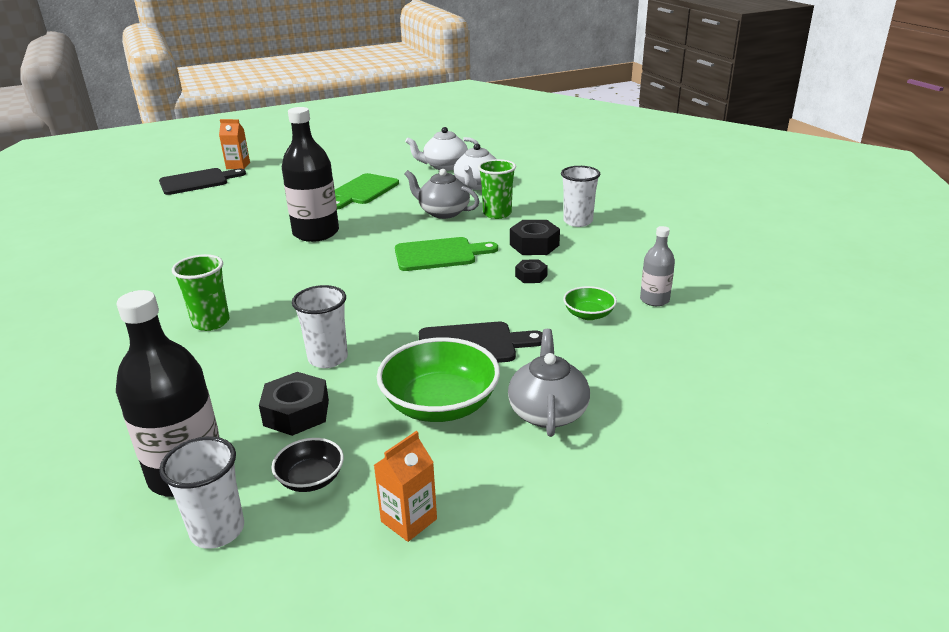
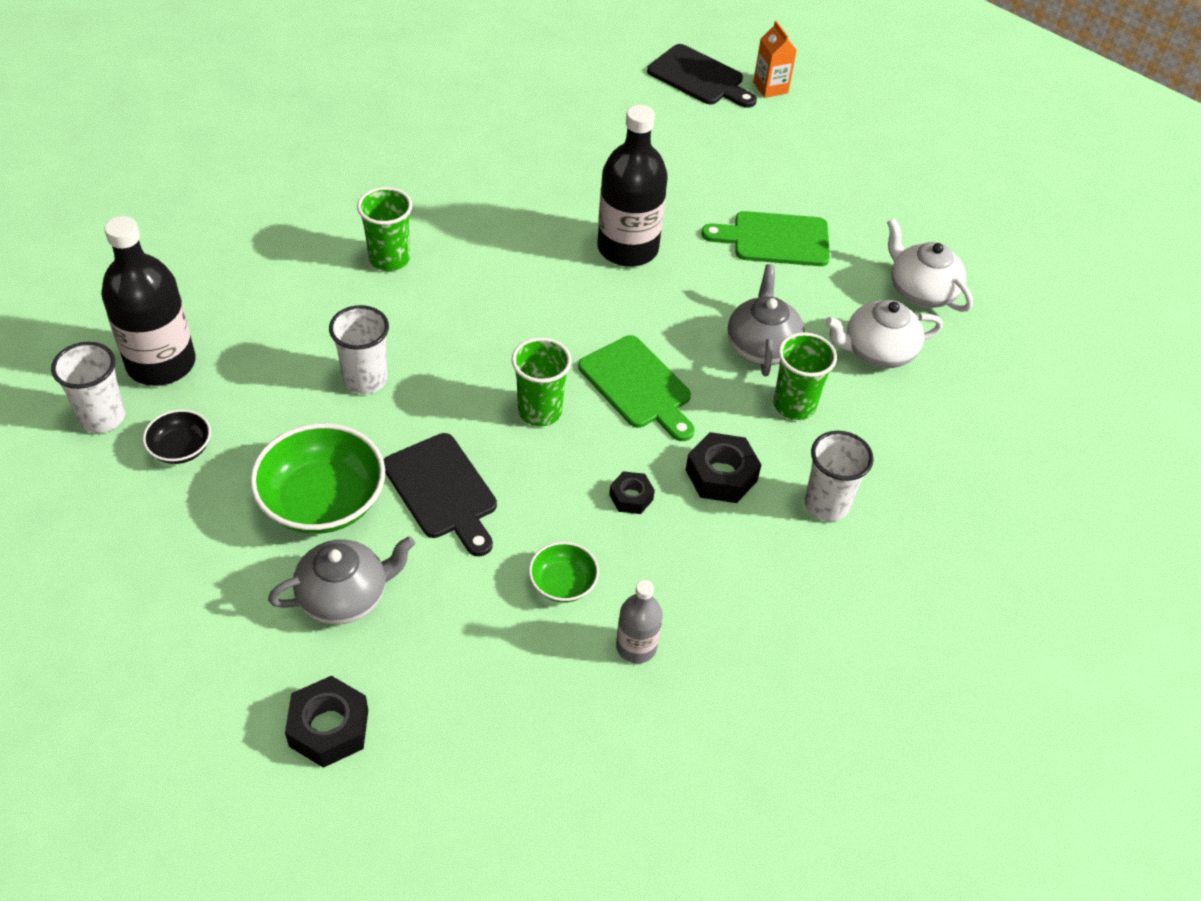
camera: 60 degrees right, 20 degrees up
(296, 412) = (268, 396): black nut -> black nut (329, 728)
(409, 520) = (150, 538): orange carton -> none
(430, 292) = (540, 411): none -> green cup

